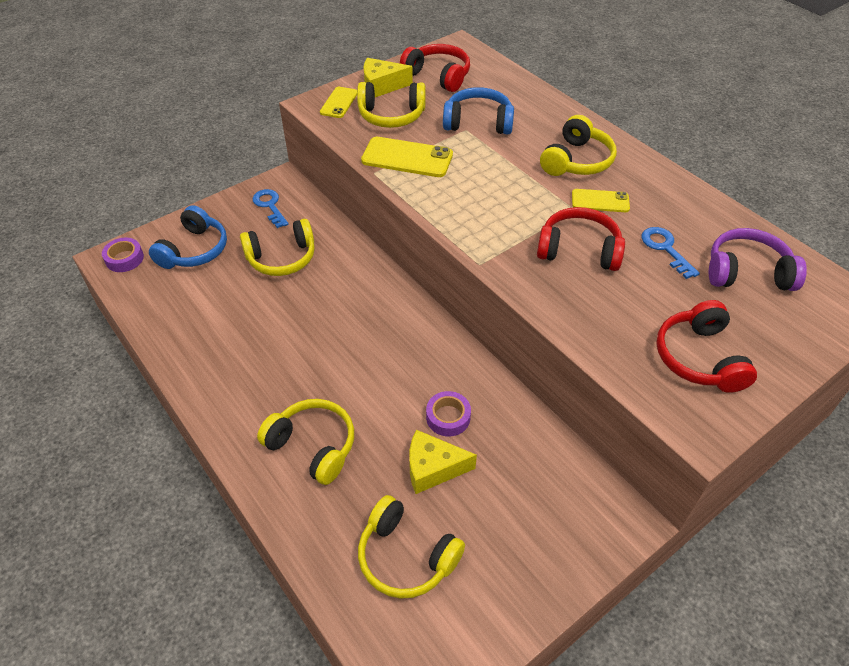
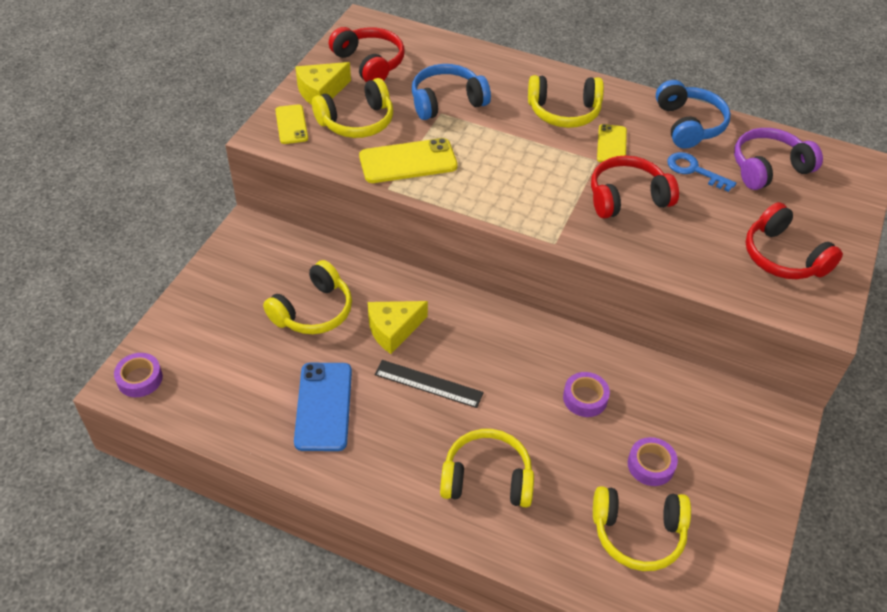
camera: 30 degrees left, 0 degrees up
(194, 250) = (212, 339): blue headphones -> blue headphones (688, 125)
(233, 332) = (324, 406): none -> blue phone
(270, 206) = (256, 261): blue key -> none
(326, 349) = (428, 383): none -> black ruler
(433, 468) = (605, 449): yellow cheese -> yellow cheese (393, 330)
(438, 76) = (369, 63): red headphones -> red headphones turned 45 degrees clockwise
(464, 502) = (651, 465): none -> purple tape
(576, 161) = (564, 112): yellow headphones -> yellow headphones turned 90 degrees clockwise
(600, 201) = (611, 145): yellow phone -> yellow phone turned 60 degrees counterclockwise

